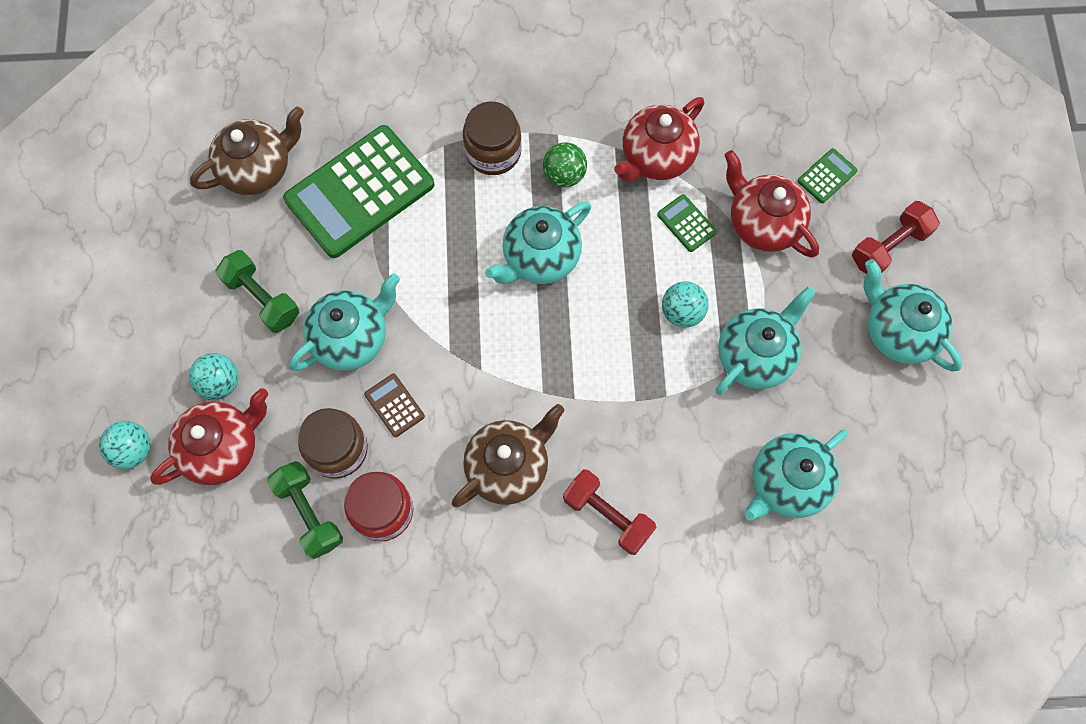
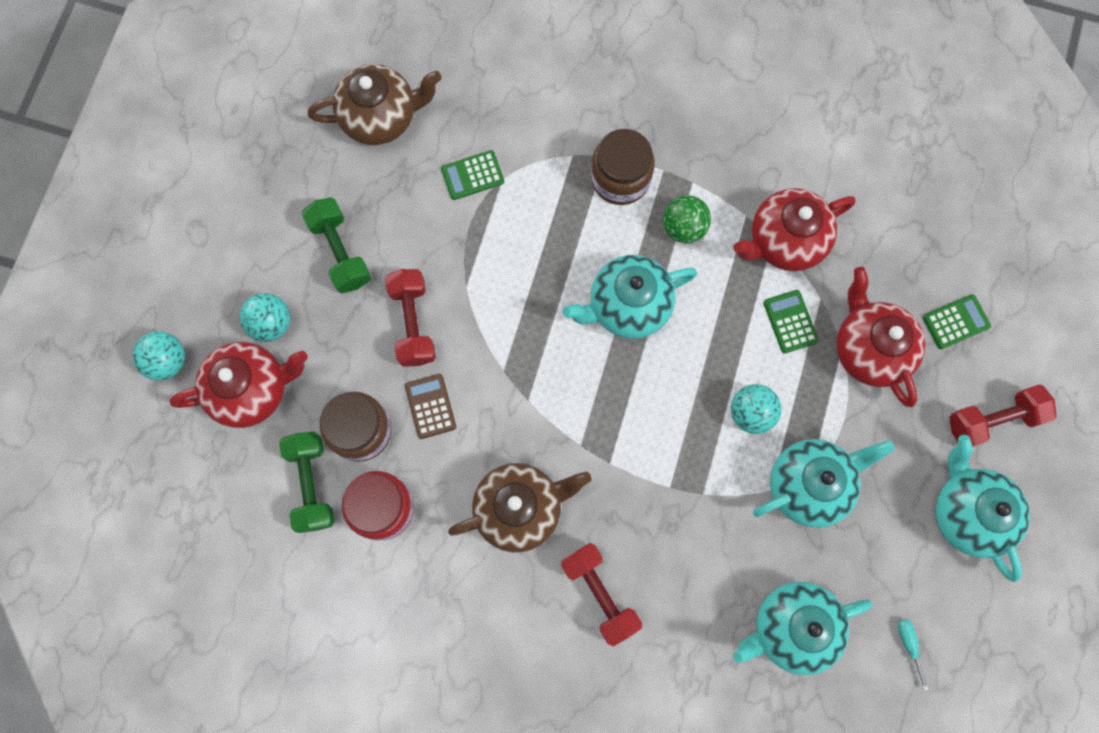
camera: 20 degrees right, 5 degrees up
(352, 338) = (413, 323): turquoise teapot -> red dumbbell
(360, 192) = (472, 175): green calculator -> green calculator, size x0.41
(892, 461) = (909, 645): none -> turquoise screwdriver

